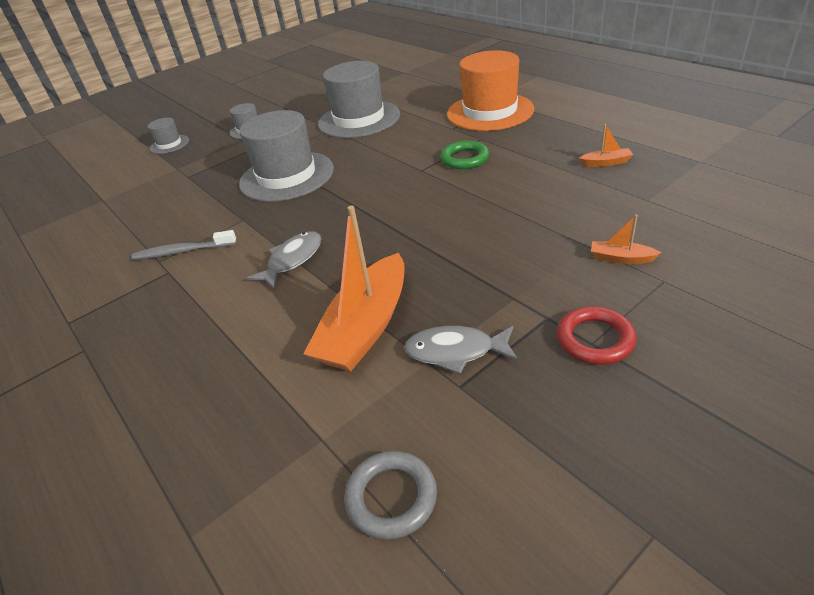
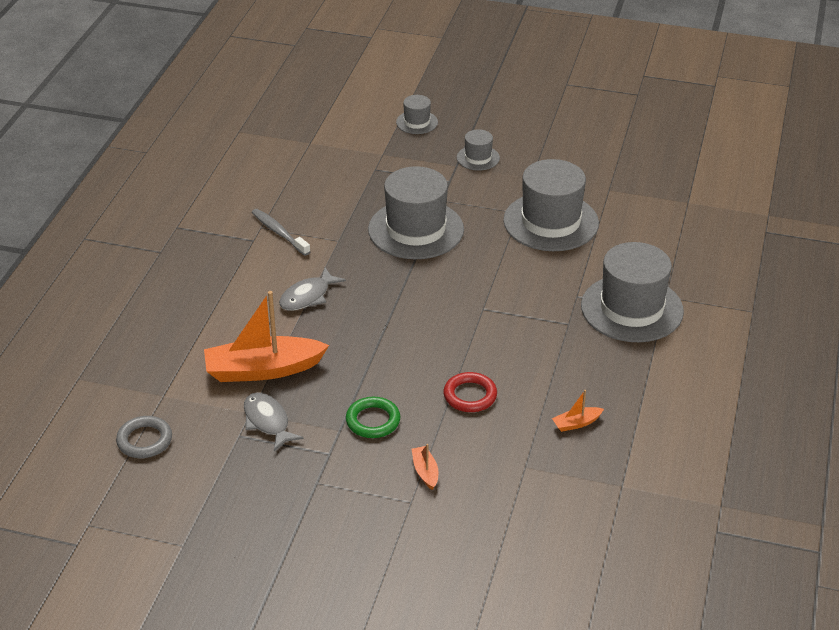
camera: 50 degrees right, 0 degrees up
(292, 260) = (307, 296): grey fish -> grey fish turned 135 degrees clockwise
(464, 159) = (521, 328): green ring -> green ring (373, 421)
(490, 112) = (632, 308): orange hat -> grey hat
(595, 339) = (321, 483): red ring -> red ring (470, 395)
(606, 163) = (576, 423): orange boat -> orange boat turned 105 degrees clockwise

